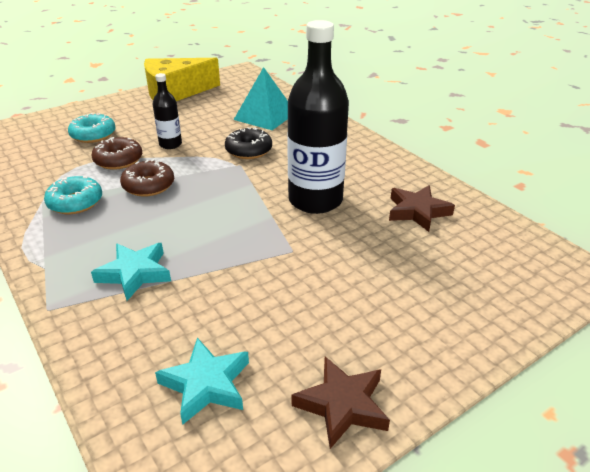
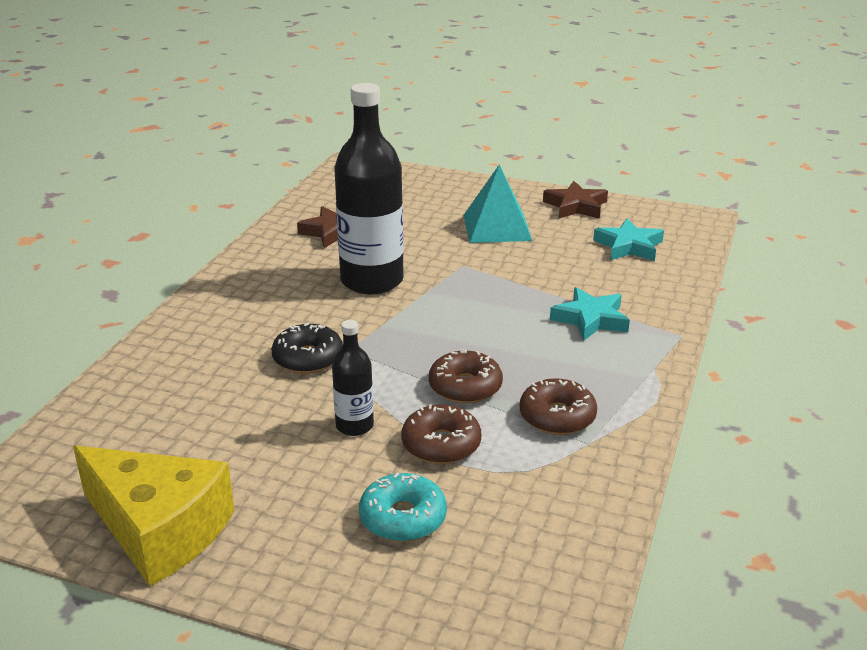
camera: 125 degrees left, 5 degrees down
(75, 202) = (557, 417): turquoise donut -> brown donut
(265, 116) = (188, 389): turquoise pyramid -> turquoise pyramid (496, 227)

